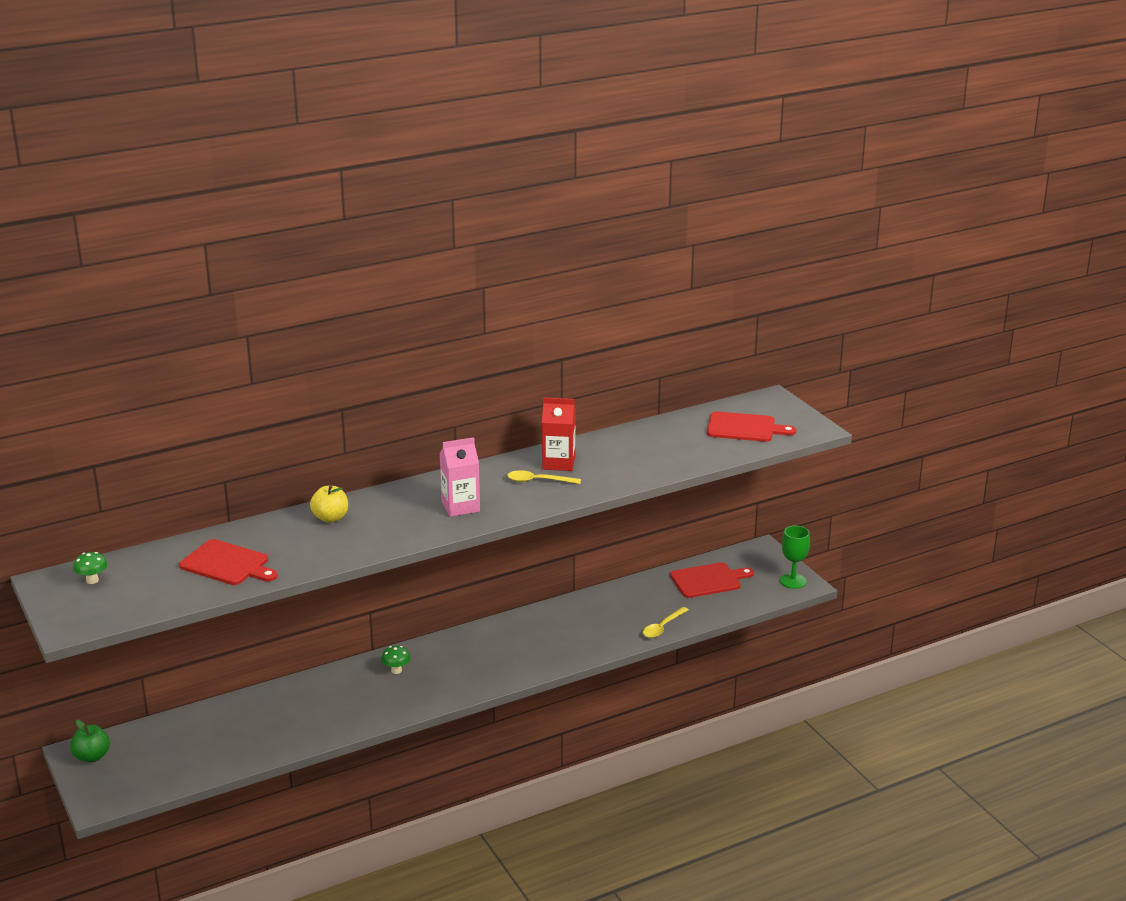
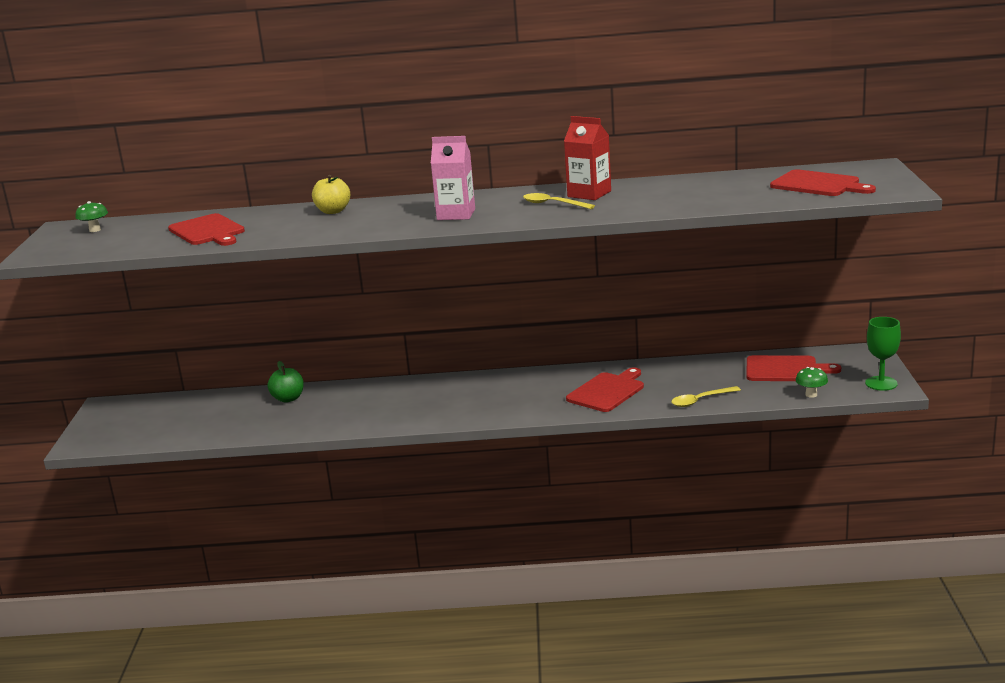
camera: 30 degrees right, 5 degrees down
(92, 756) = (112, 411): green apple -> green apple (288, 399)
(396, 670) = (413, 393): green mushroom -> green mushroom (811, 394)
(576, 633) = (607, 391): none -> red cutting board

